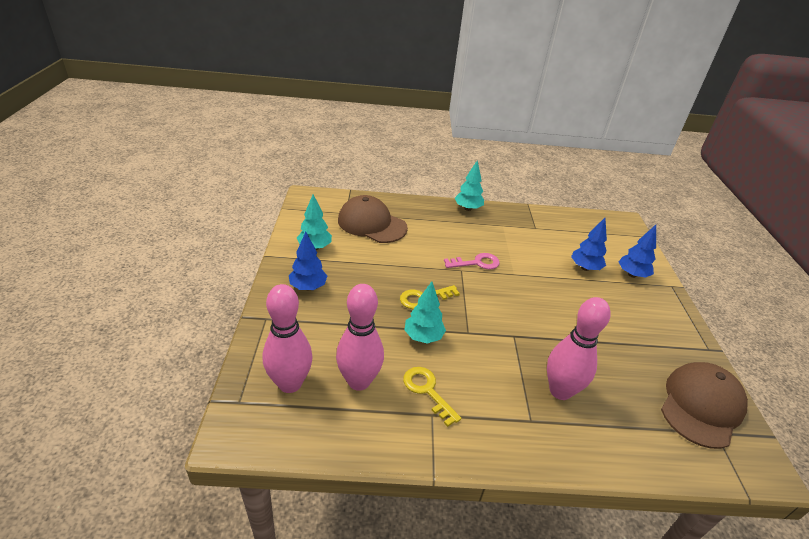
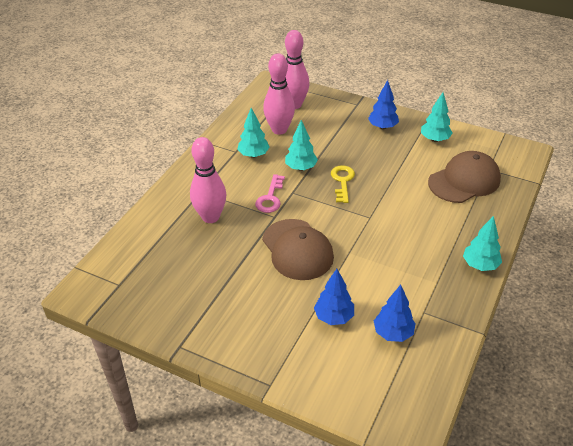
camera: 120 degrees right, 5 degrees up
(427, 391) = (253, 155): yellow key -> turquoise tree
(476, 263) = (376, 232): pink key -> pink key (270, 198)
(632, 274) = (304, 356): blue tree -> blue tree (393, 333)
(701, 406) = (141, 292): brown cap -> brown cap (297, 249)

